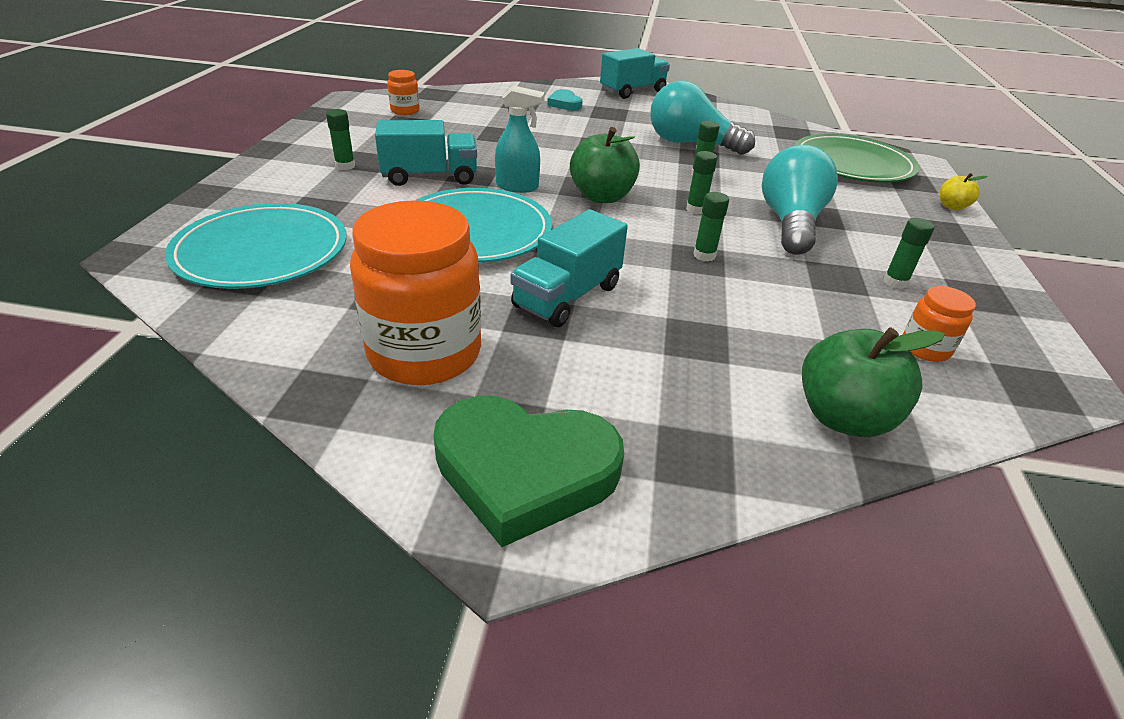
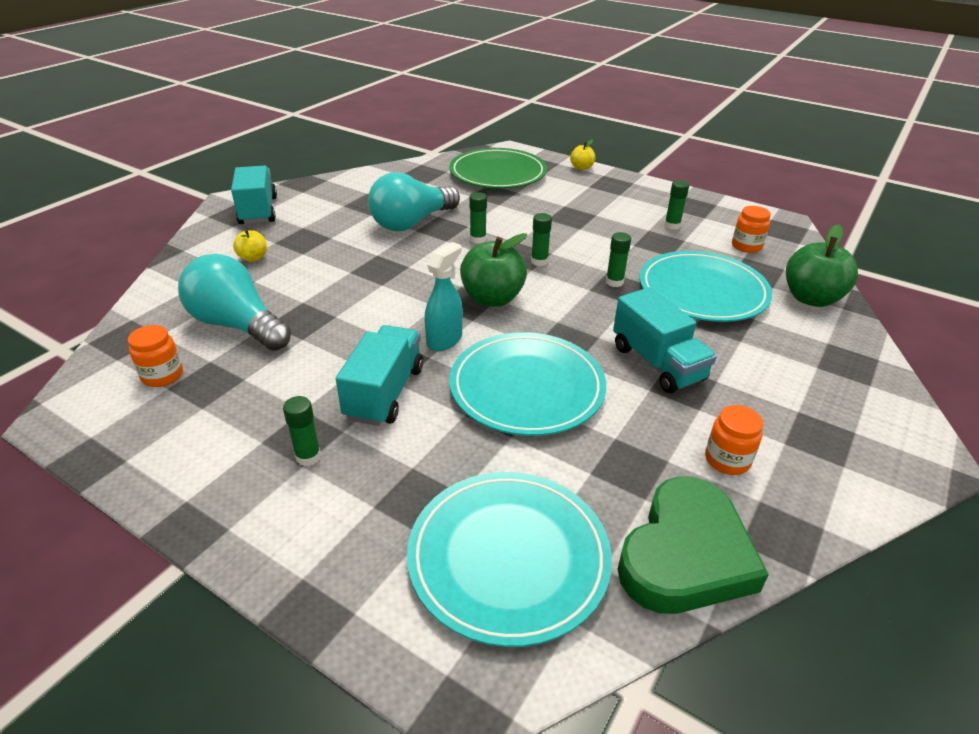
camera: 65 degrees left, 0 degrees up
(425, 353) = (727, 460): orange jar -> orange jar, size x0.46
(524, 471) = (867, 437): green heart -> green heart (685, 554)
(564, 104) = (253, 258): turquoise heart -> yellow apple
(753, 317) = (702, 291): none -> turquoise plate
(790, 223) = (579, 231): turquoise light bulb -> turquoise light bulb (237, 325)

